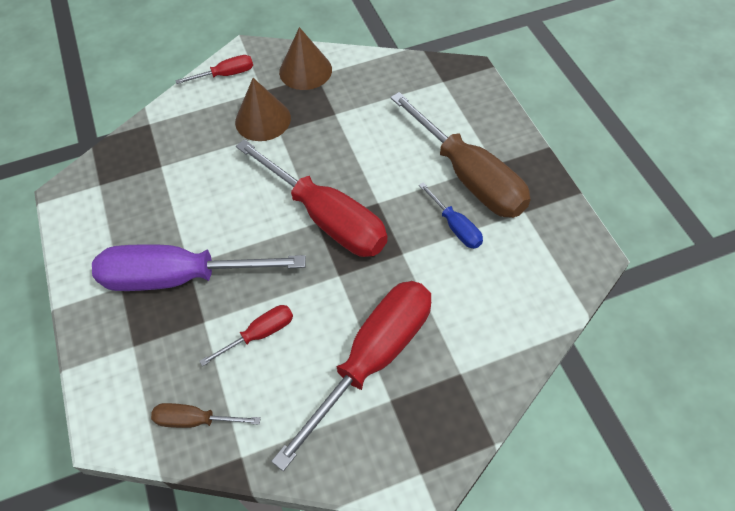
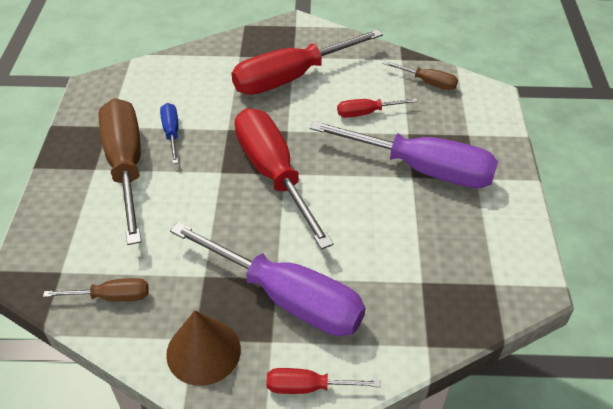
camera: 160 degrees left, 10 degrees down
(263, 120) = (288, 298): brown cone -> purple screwdriver
(391, 79) = (112, 297): none -> brown screwdriver

